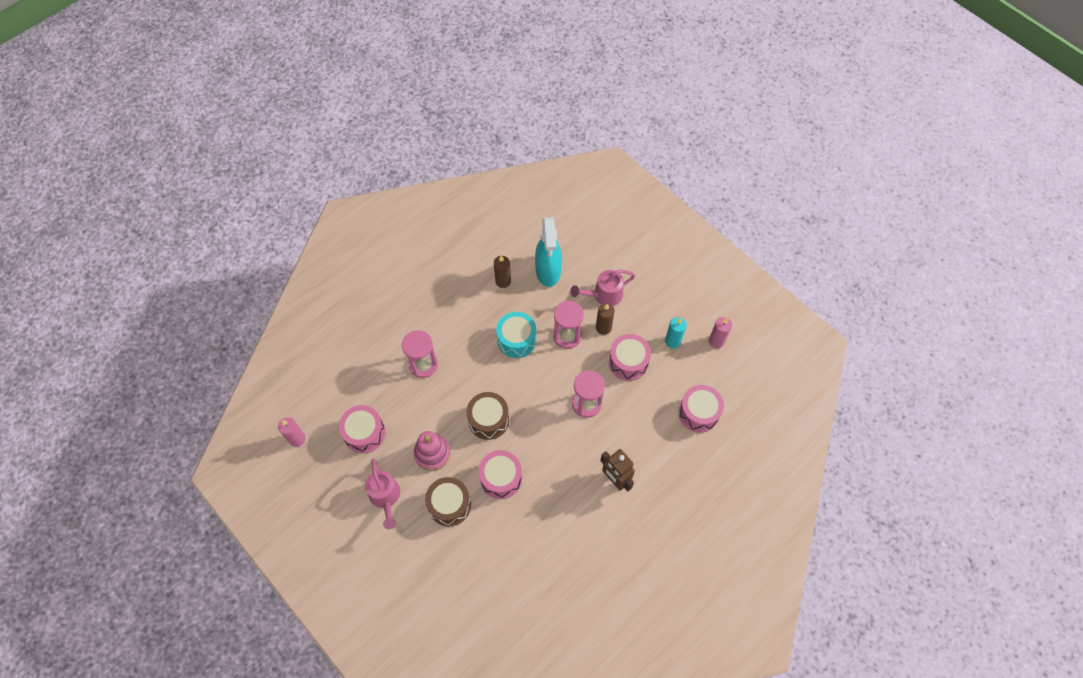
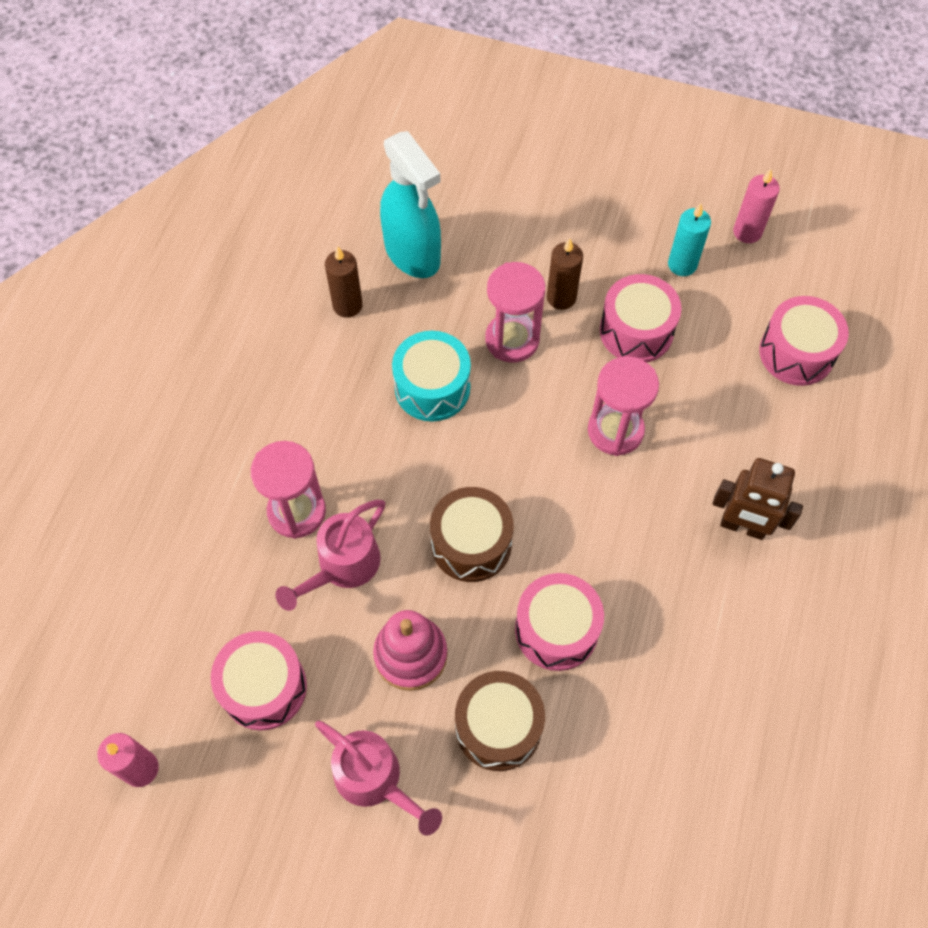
camera: 30 degrees left, 0 degrees up
(603, 295) = (527, 248): pink watering can -> pink watering can (342, 567)

